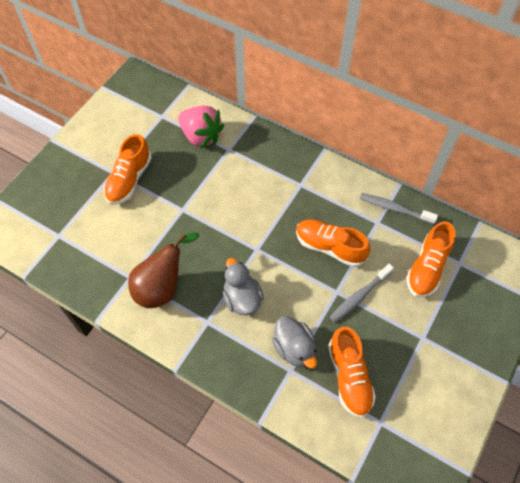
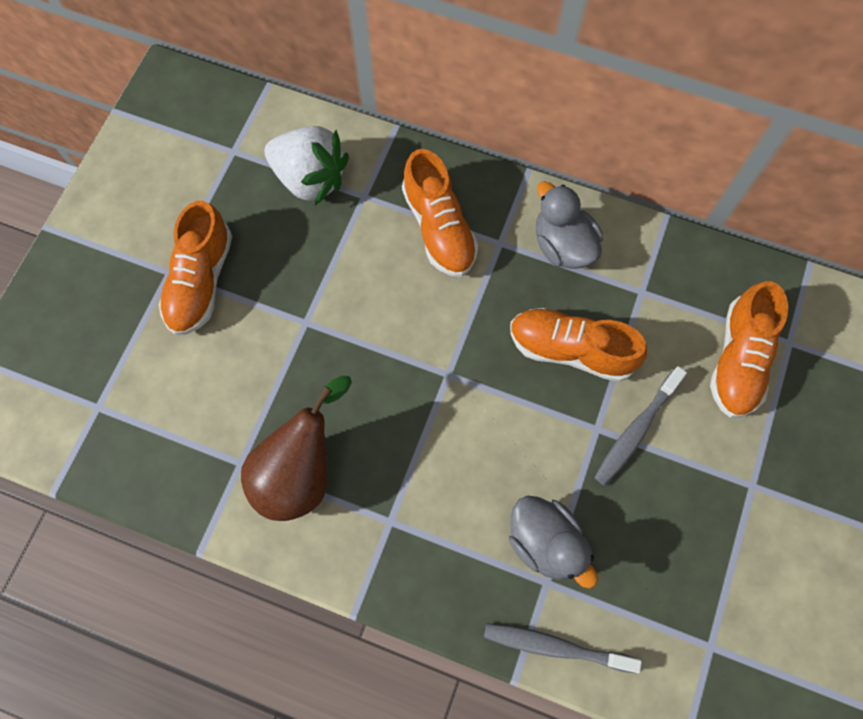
camera: 10 degrees left, 10 degrees up
(201, 136) = (310, 179): pink strawberry -> white strawberry
(242, 298) = (441, 469): grey duck -> grey duck (563, 245)
(349, 377) = (645, 576): orange shoe -> orange shoe (439, 228)
(394, 208) = (666, 262): grey toothbrush -> grey toothbrush (555, 646)

